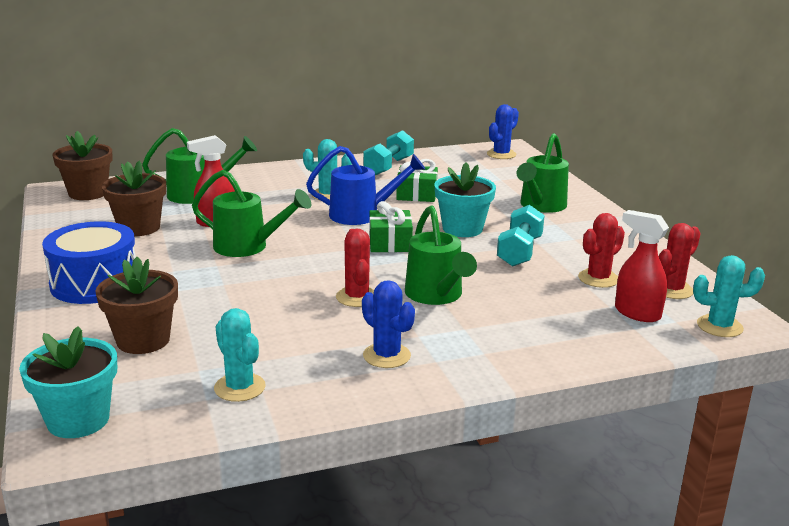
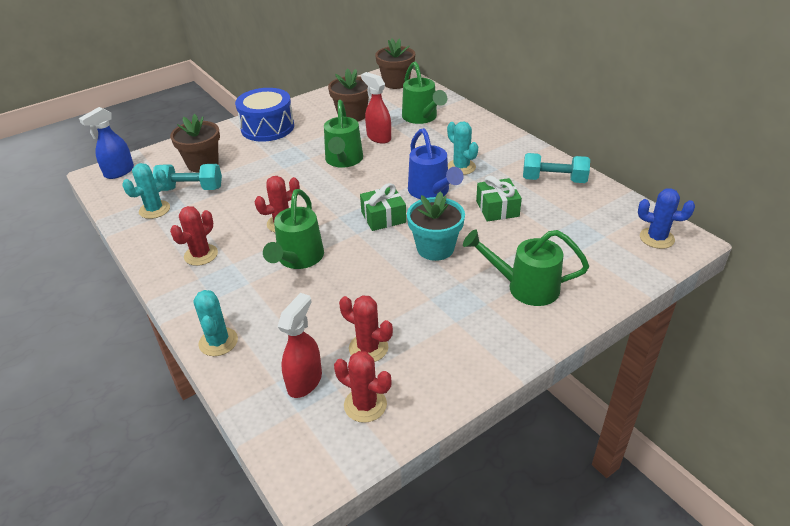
camera: 75 degrees right, 15 degrees up
(78, 420) = (119, 172): turquoise flower pot -> blue spray bottle
(386, 356) = (201, 255): blue cactus -> red cactus
(436, 295) = (298, 259): green watering can -> green watering can turned 45 degrees counterclockwise
(519, 251) = (404, 289): turquoise dumbbell -> turquoise dumbbell (191, 189)
(719, 326) = (295, 446): turquoise cactus -> turquoise cactus (218, 342)

